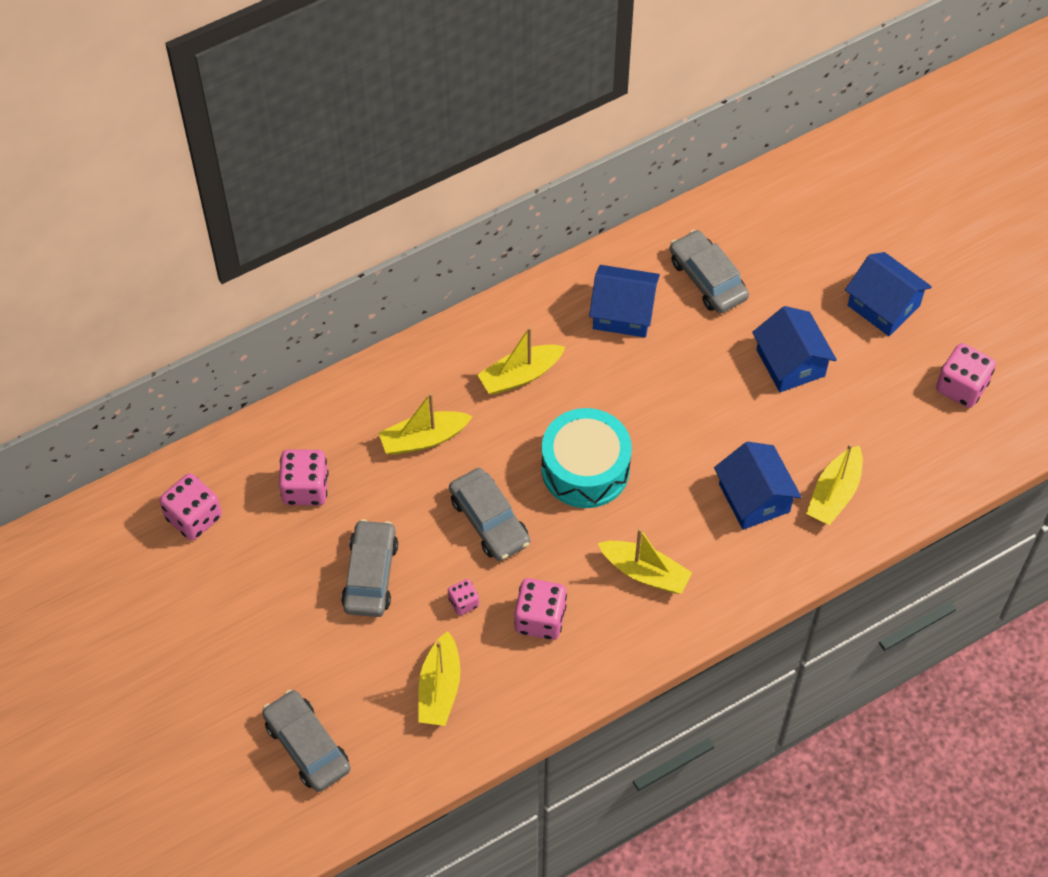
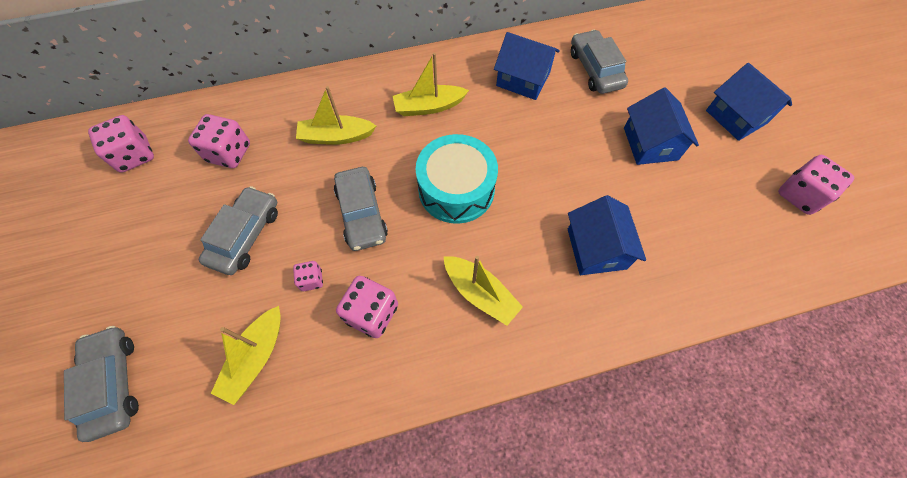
camera: 15 degrees right, 5 degrees up
(834, 493) = (671, 262): yellow boat -> none

